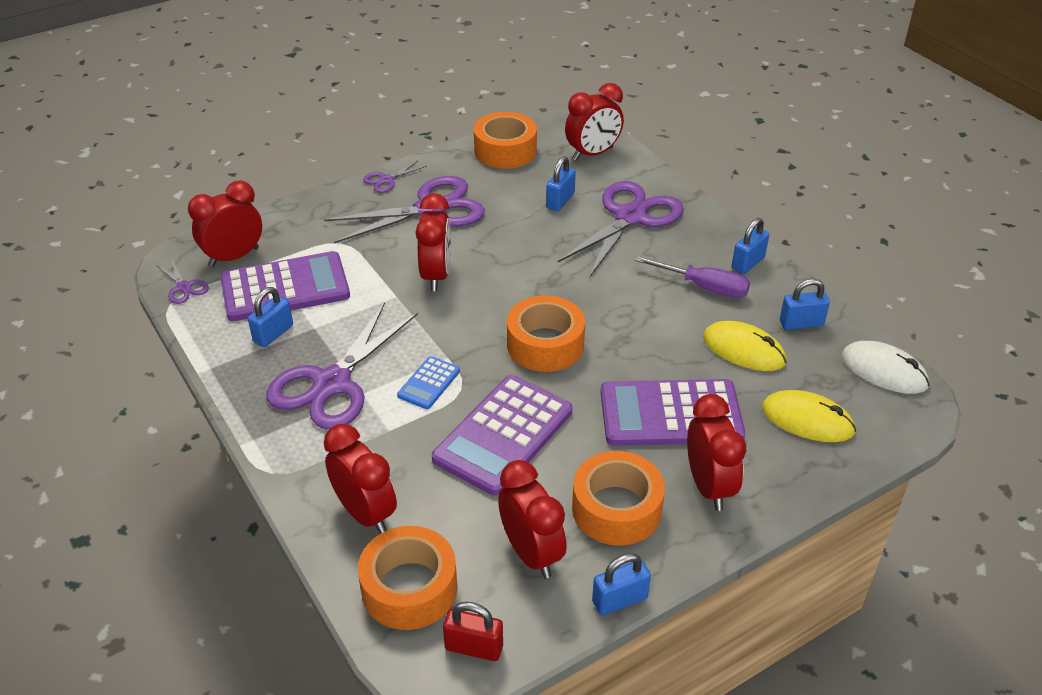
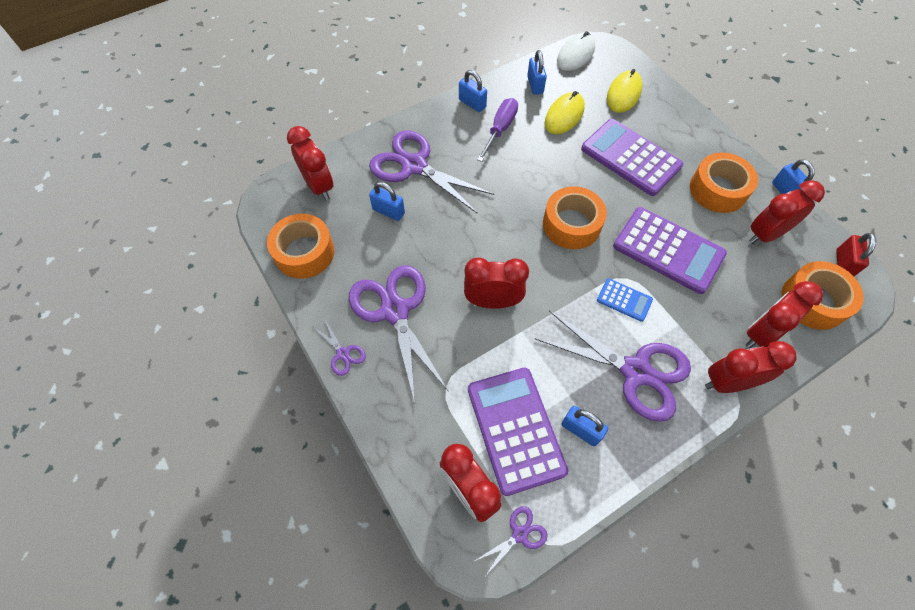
camera: 90 degrees left, 20 degrees up
(670, 414) = (630, 157): purple calculator -> purple calculator turned 135 degrees clockwise
(708, 486) = (688, 144): red clock -> red clock (728, 382)

